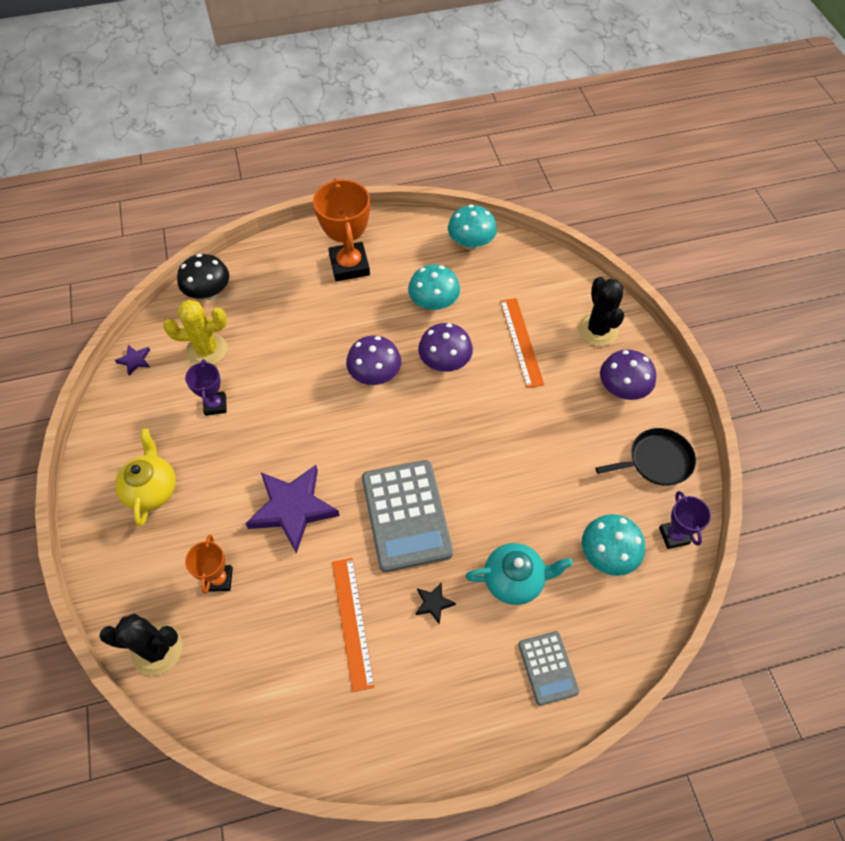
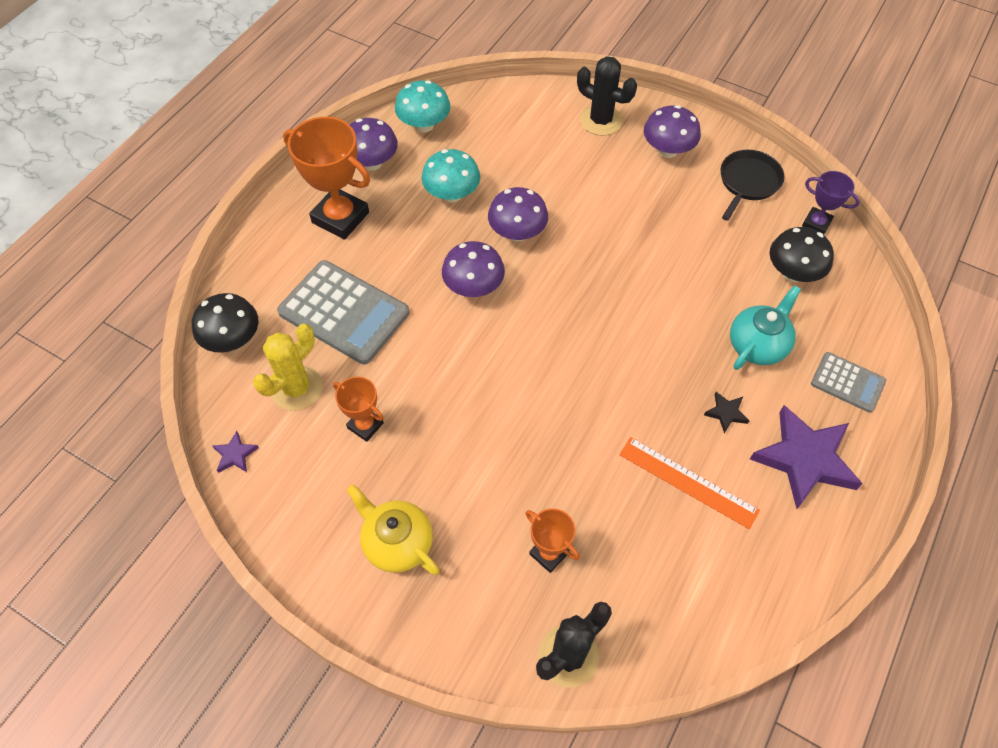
camera: 45 degrees left, 0 degrees up
(215, 405) = (365, 425): purple trophy -> orange trophy
(293, 509) = (538, 445): purple star -> purple star (805, 459)
(406, 515) = (630, 370): grey calculator -> grey calculator (344, 312)
(409, 244) = (372, 162): none -> purple mushroom
(521, 341) = (556, 172): orange ruler -> none
(607, 554) = (793, 272): turquoise mushroom -> black mushroom

